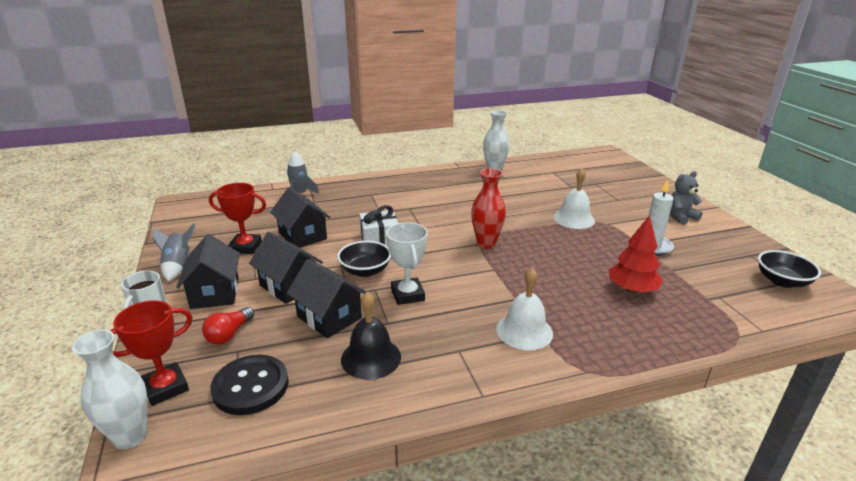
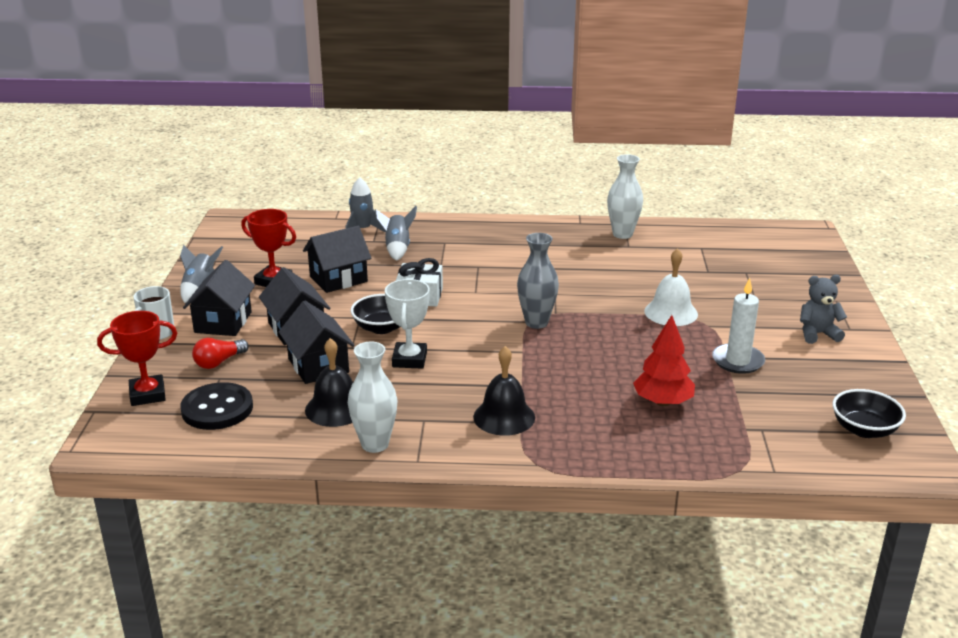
camera: 20 degrees right, 0 degrees up
(130, 437) = (107, 424): white vase -> white vase (375, 444)
(302, 236) = (338, 279): black house -> black house turned 75 degrees clockwise
(337, 204) = (397, 248): none -> grey rocket
(486, 243) = (536, 322): red vase -> grey vase
(524, 331) = (504, 417): white bell -> black bell

